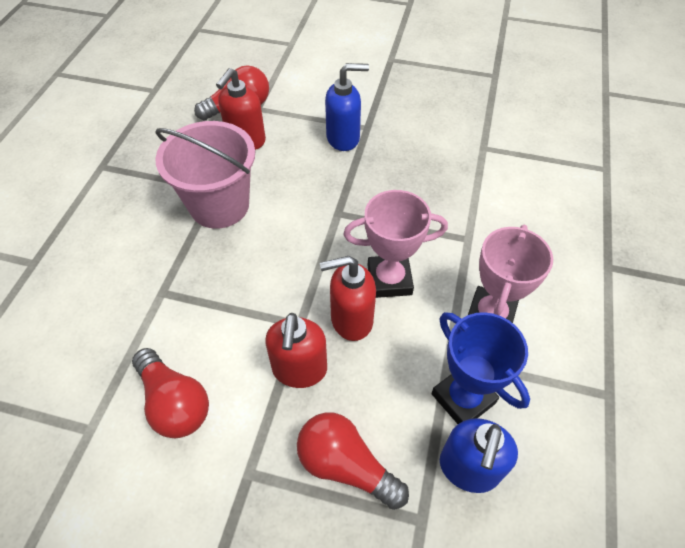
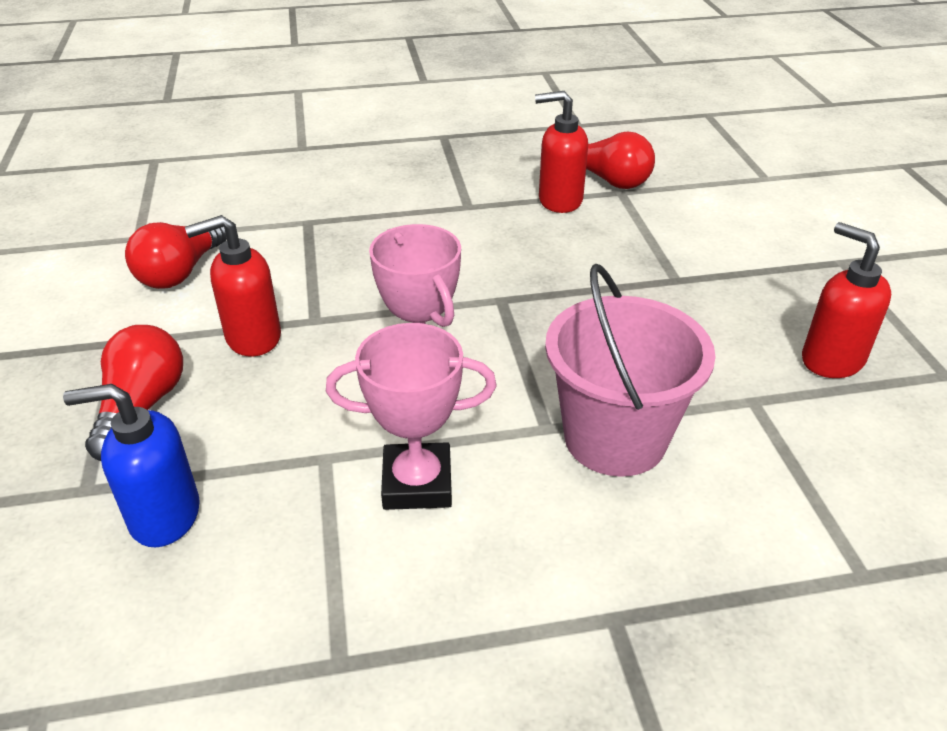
camera: 65 degrees right, 15 degrees down
(219, 205) = (446, 216): pink bucket -> pink bucket (615, 438)
(343, 138) = (635, 266): blue soap dispenser -> none
(351, 320) = (341, 356): red soap dispenser -> red soap dispenser (831, 360)
(463, 398) = (267, 486): blue trophy -> none

